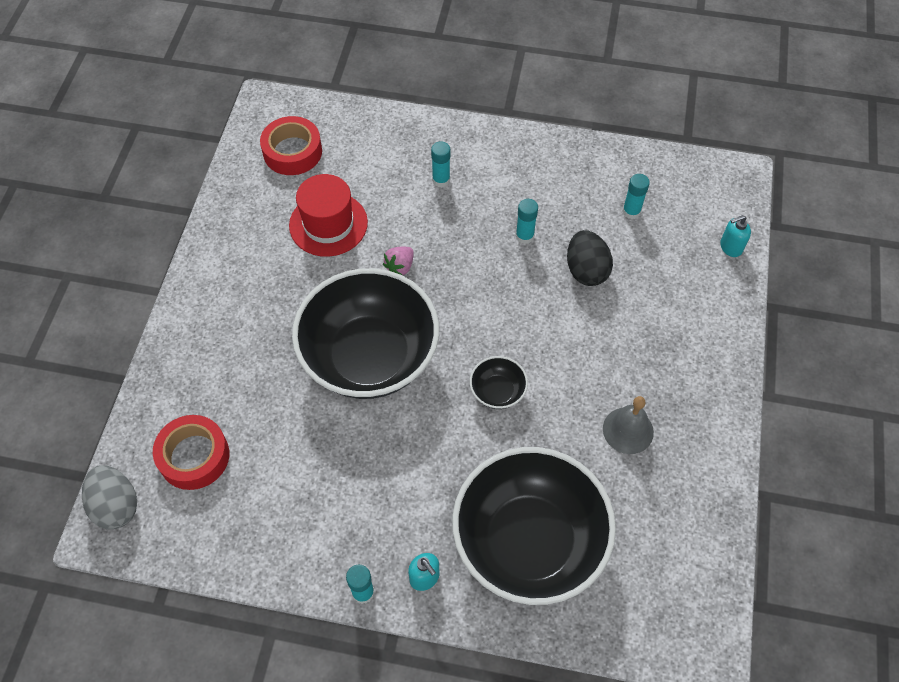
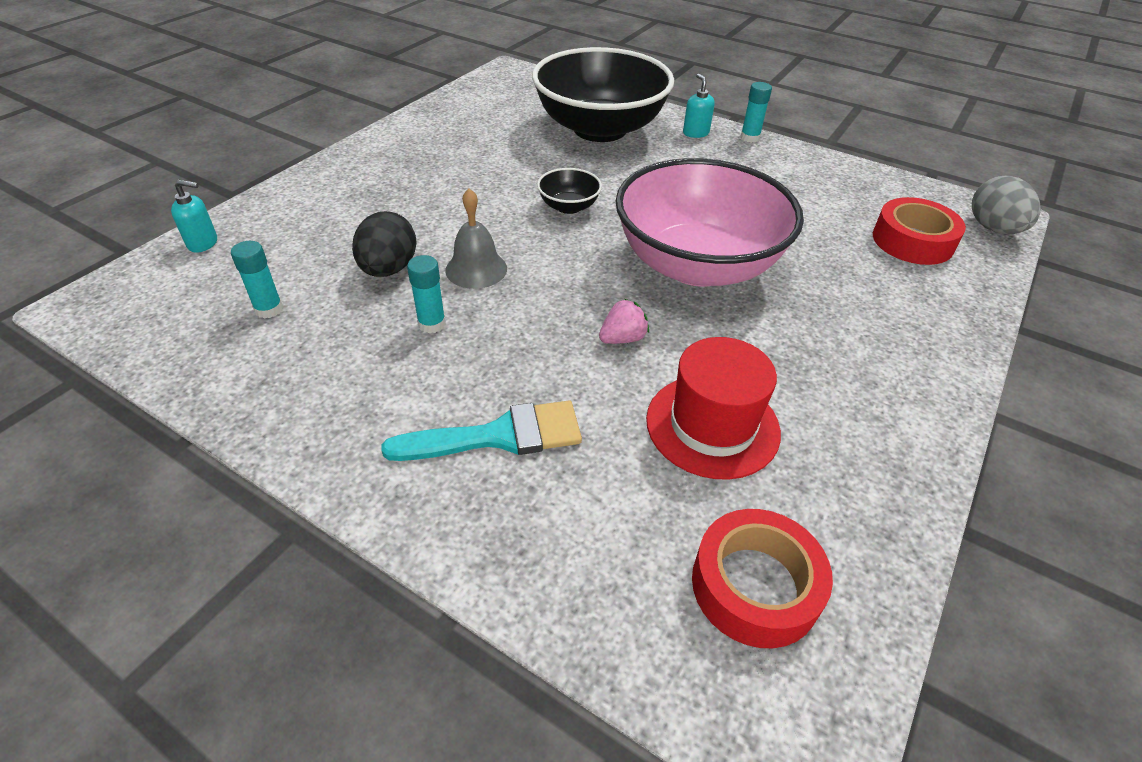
camera: 160 degrees left, 15 degrees down
(369, 357) = (697, 265): black bowl -> pink bowl
(441, 180) = (499, 436): turquoise glue stick -> turquoise brush
(628, 430) = (465, 157): grey bell -> grey bell (476, 269)

